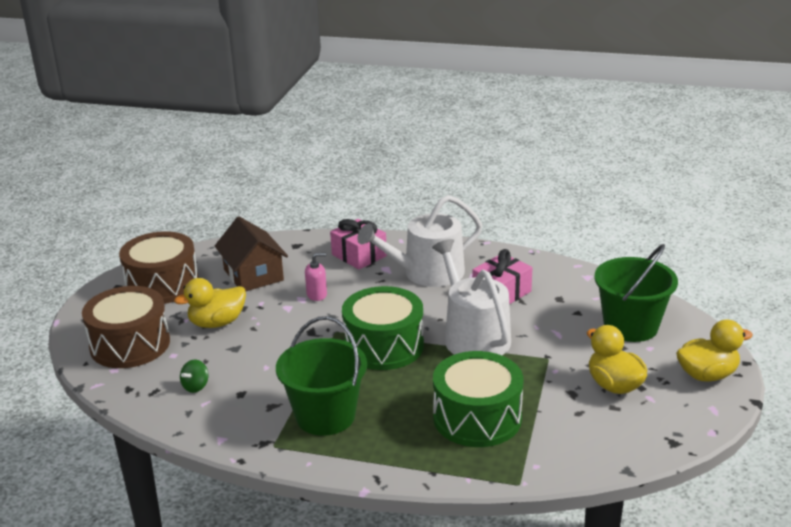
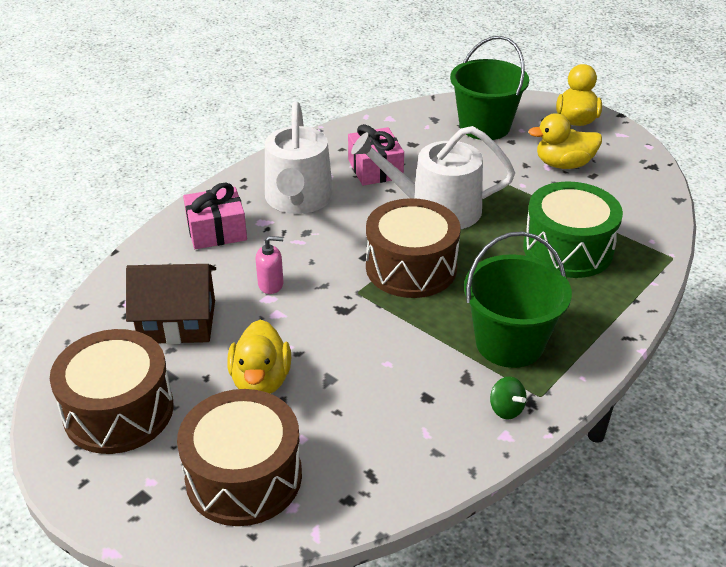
camera: 65 degrees left, 10 degrees up
(196, 386) = (387, 433): green spinning top -> green spinning top (506, 409)
(317, 295) = (271, 284): pink soap dispenser -> pink soap dispenser turned 75 degrees clockwise
(384, 346) = (411, 267): green drum -> brown drum

